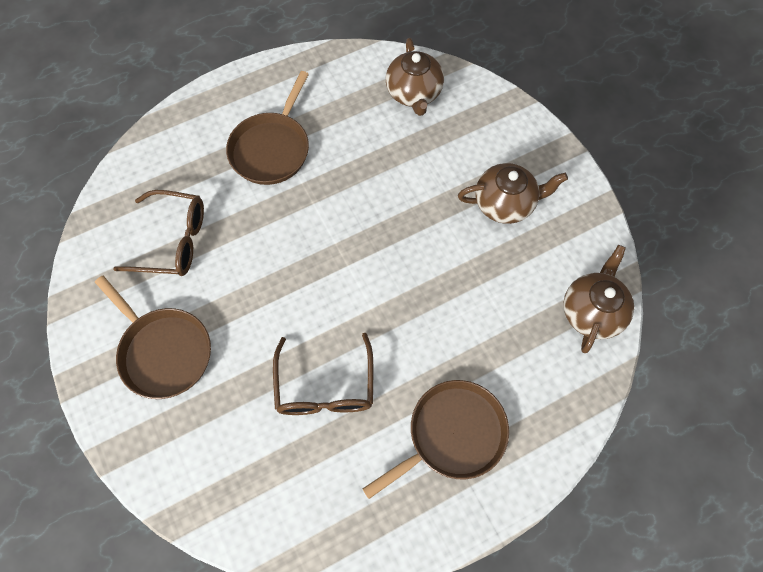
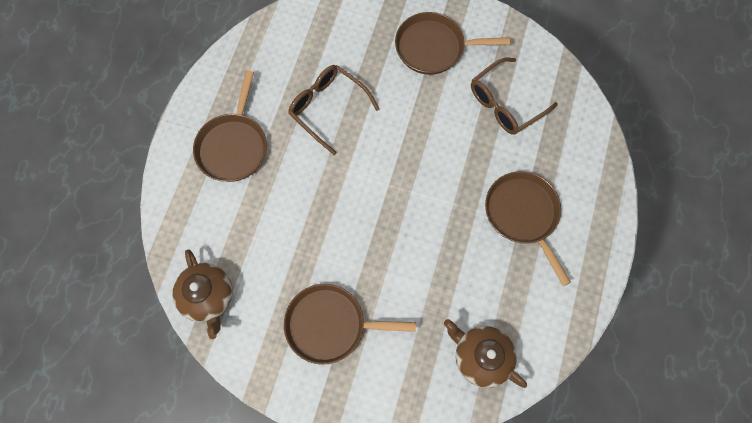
camera: 135 degrees right, 5 degrees up
(505, 203) = (330, 325): brown teapot -> brown pan

